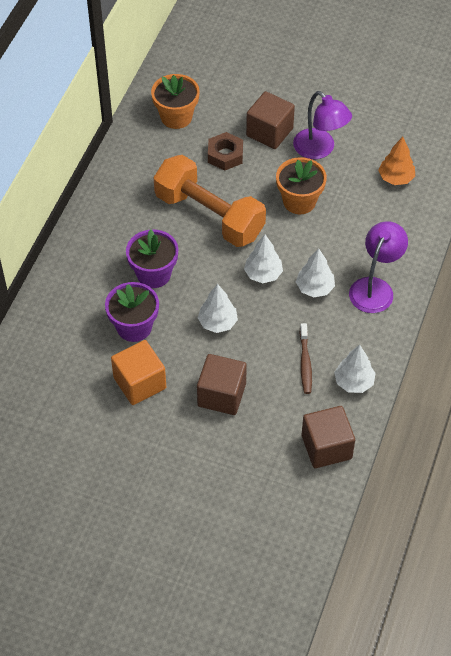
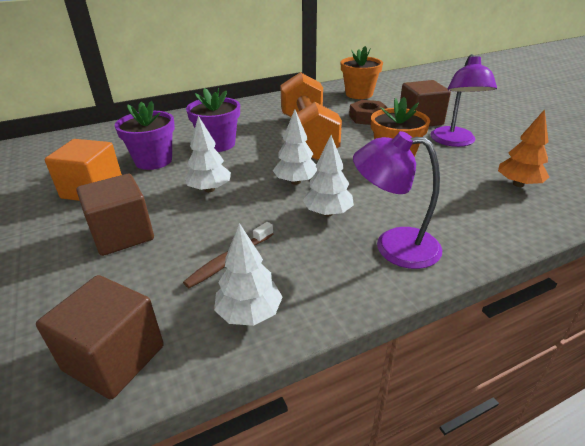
camera: 45 degrees right, 20 degrees down
(375, 288) = (393, 246): purple lamp -> purple lamp turned 150 degrees counterclockwise

